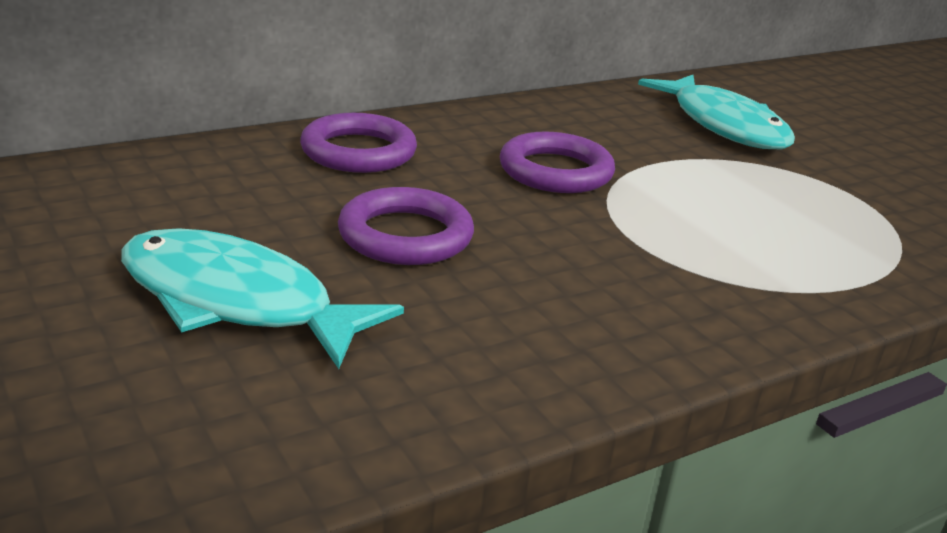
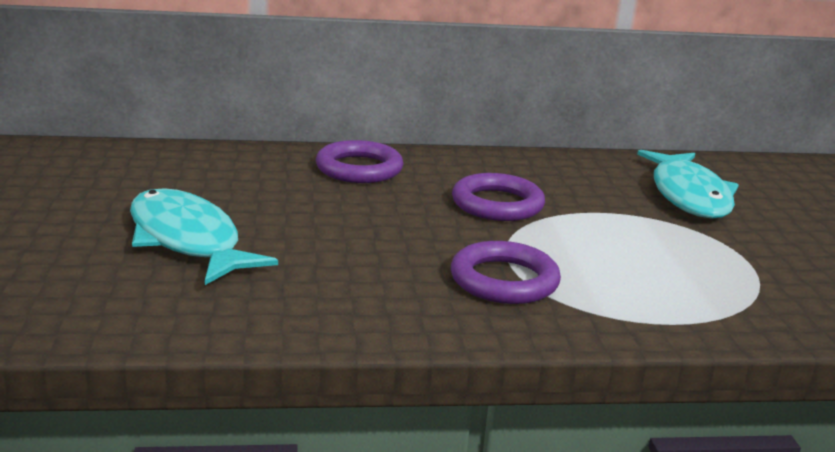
camera: 25 degrees right, 5 degrees down
(405, 236) = (336, 224): purple ring -> purple ring (504, 280)

